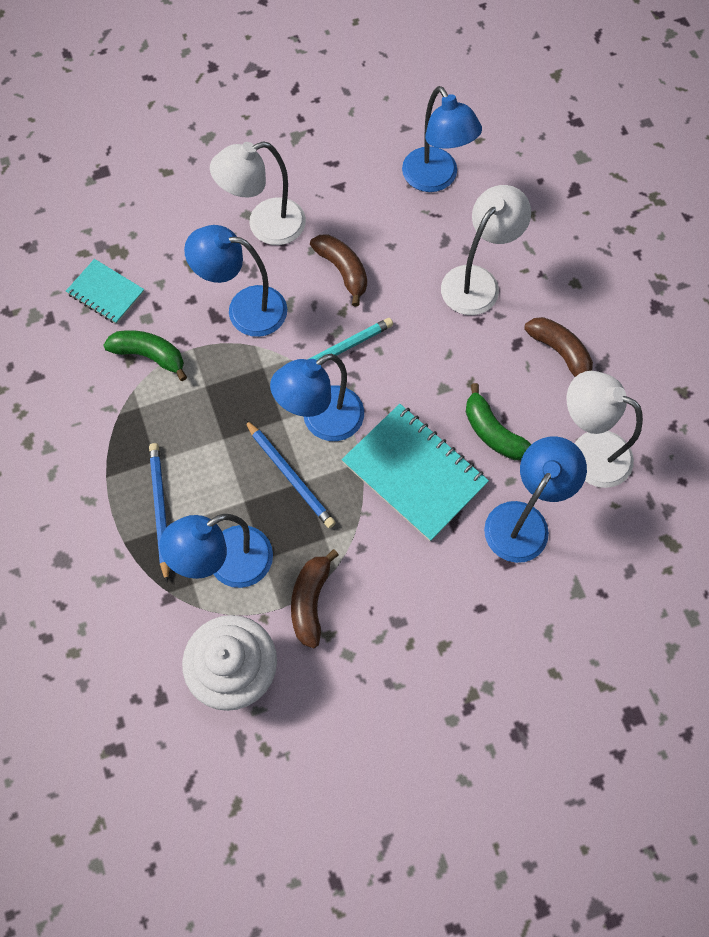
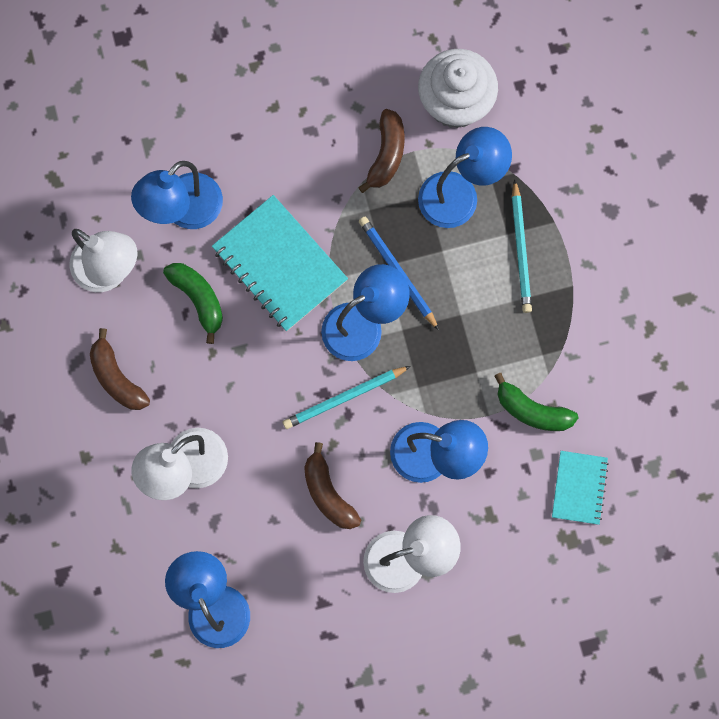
camera: 175 degrees left, 10 degrees up
(106, 293) = (579, 488): turquoise notebook -> turquoise notebook turned 60 degrees clockwise
(160, 510) = (521, 249): blue pencil -> turquoise pencil

